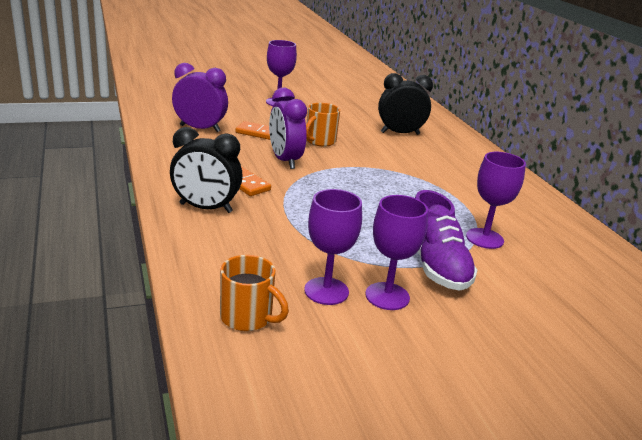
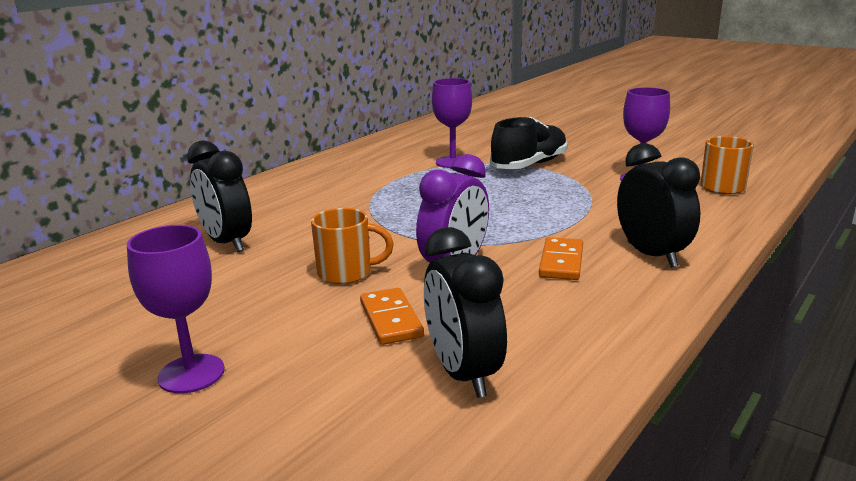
camera: 120 degrees left, 5 degrees down
(200, 128) = (463, 373): purple clock -> black clock
(387, 296) = (601, 166): purple goblet -> none
(435, 265) = (529, 165): purple shoe -> black shoe

